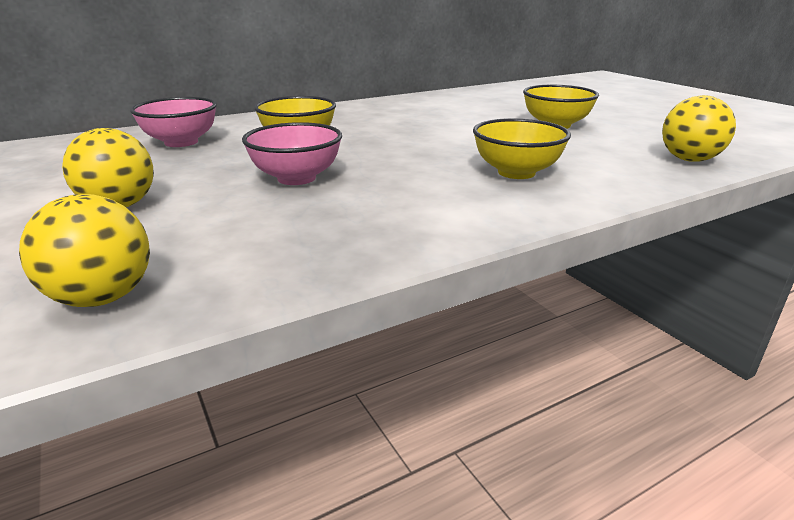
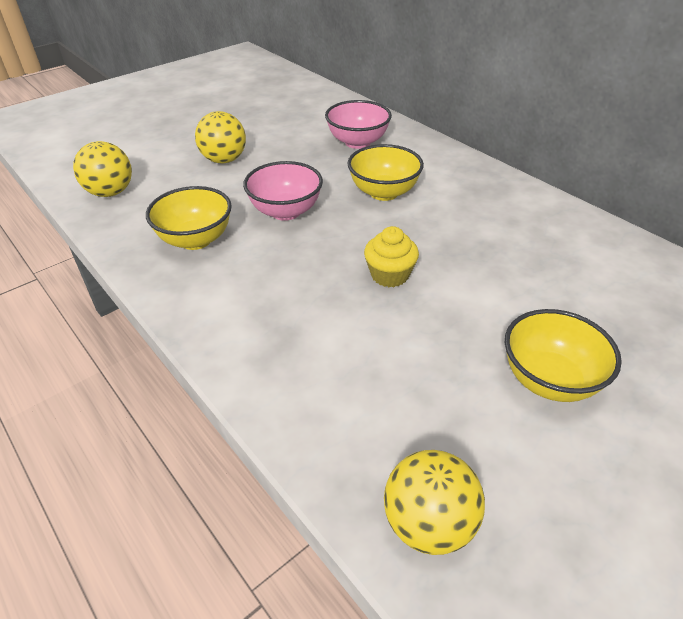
camera: 80 degrees right, 15 degrees up
(434, 149) = (389, 275): none -> yellow cupcake
(516, 172) = (328, 337): yellow bowl -> yellow bowl (196, 240)

